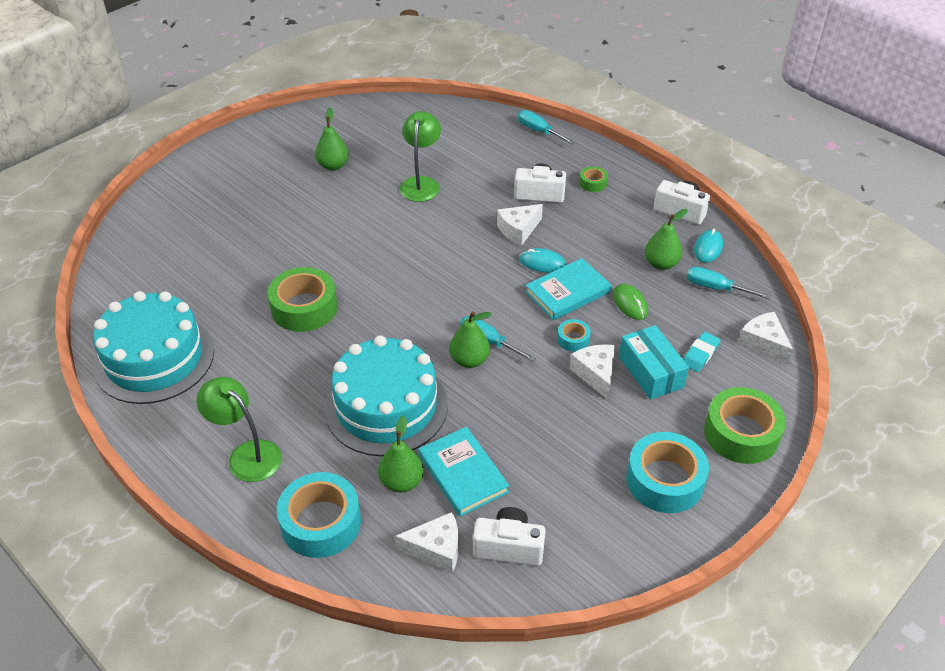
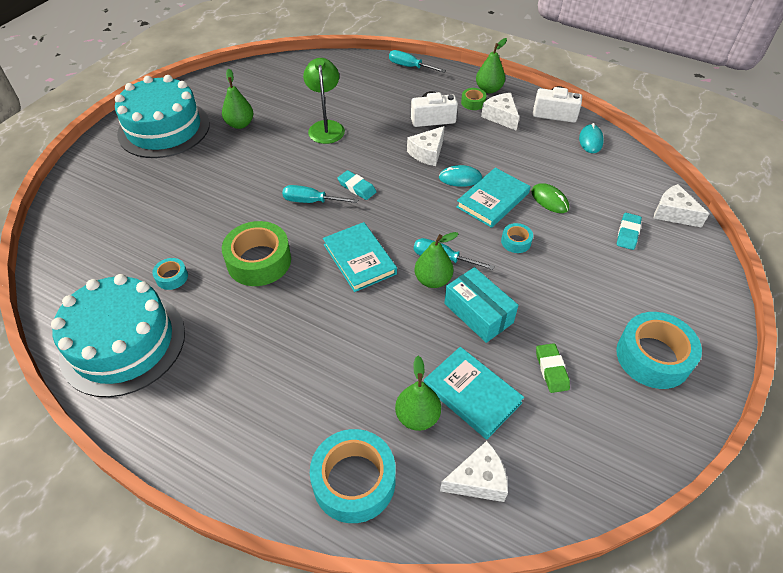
camera: 15 degrees left, 5 degrees up
(217, 307) = (172, 277): none -> turquoise tape
(247, 454) = (253, 425): green lamp -> none
(386, 406) = (373, 342): turquoise cake -> turquoise cake (164, 129)
(403, 325) = (359, 259): none -> turquoise book
(429, 253) = (357, 187): none -> turquoise eraser
(509, 547) = (545, 459): white camera -> none
(552, 469) = (551, 370): none -> green eraser
(595, 374) = (549, 269): white cheese -> white cheese (500, 117)
(650, 372) = (594, 258): turquoise box -> turquoise box (478, 313)
(661, 264) = (559, 161): green pear -> green pear (488, 89)
(716, 288) = (613, 173): turquoise screwdriver -> turquoise screwdriver (311, 201)
(741, 433) = (695, 297): green tape -> none

